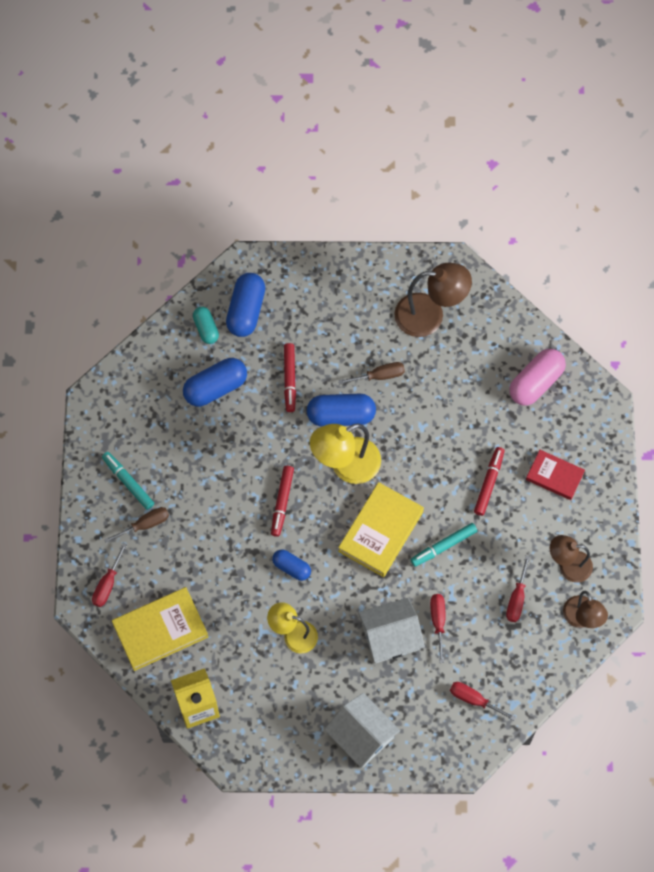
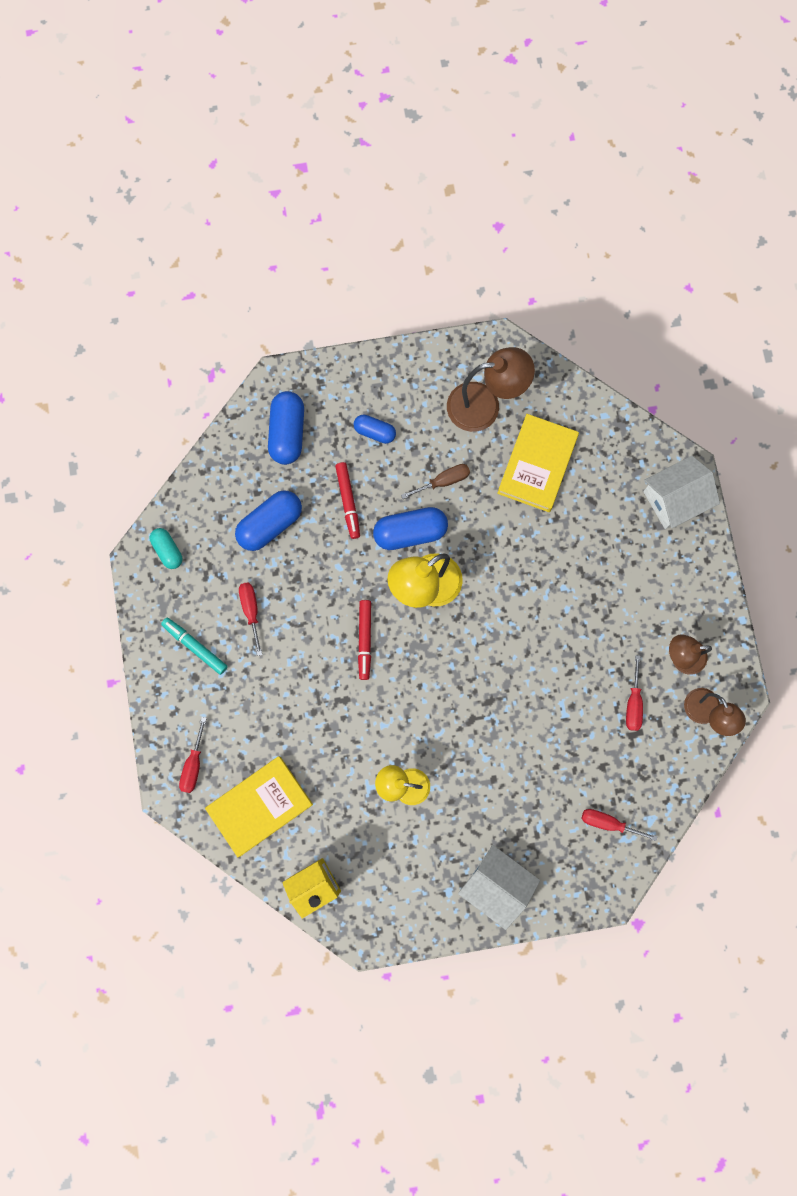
camera: 10 degrees left, 10 degrees up
(145, 525) = (222, 691): brown screwdriver -> none
(206, 328) = (248, 460): turquoise capsule -> turquoise capsule (168, 550)
(291, 567) = (388, 711): blue capsule -> blue capsule (374, 432)
(381, 531) = (476, 654): yellow book -> yellow book (537, 465)
(390, 637) = (507, 769): white house -> white house (674, 499)
(438, 621) = (554, 743): red screwdriver -> red screwdriver (251, 611)
(443, 546) = (545, 659): turquoise marker -> none
(489, 483) = (580, 580): red marker -> none
(536, 382) = (610, 460): pink capsule -> none
(554, 476) = (648, 561): red book -> none

